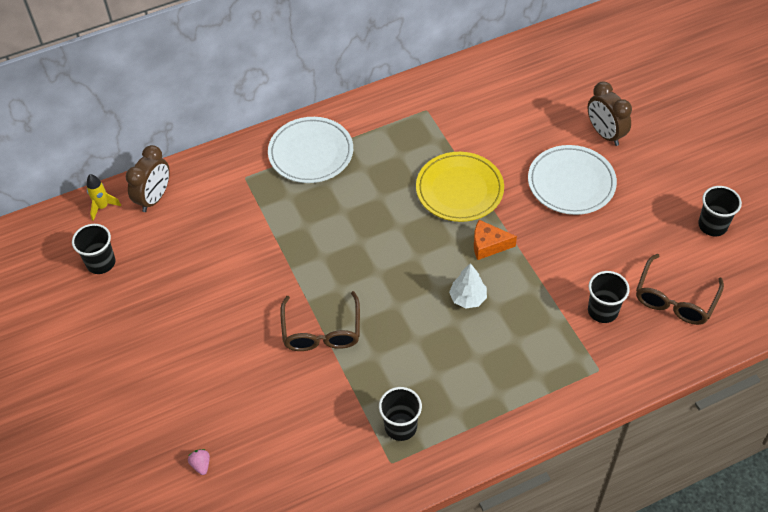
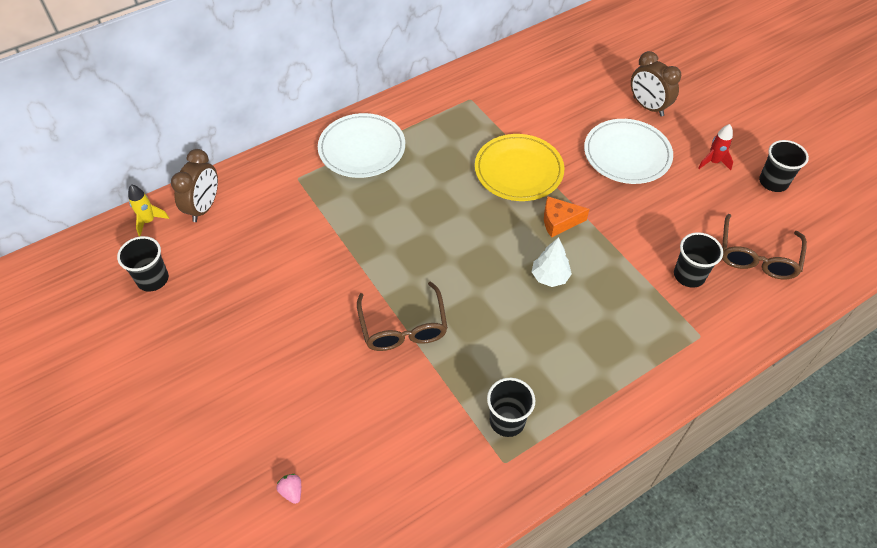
camera: 10 degrees left, 0 degrees up
(657, 199) = (713, 162): none -> red rocket

